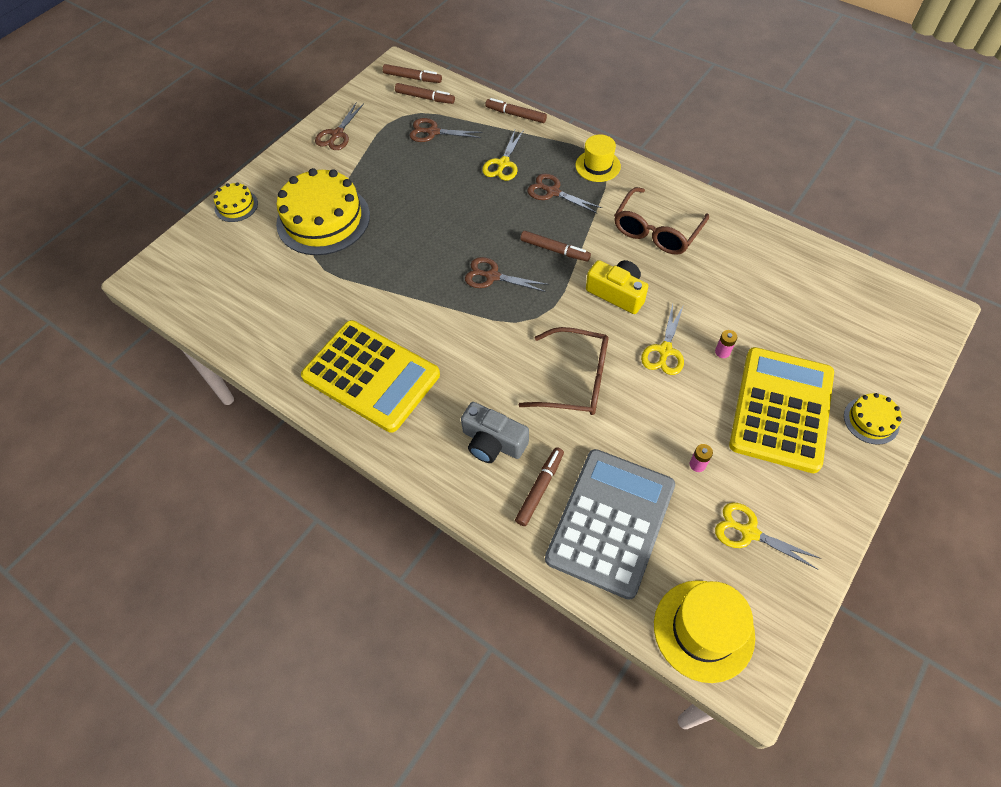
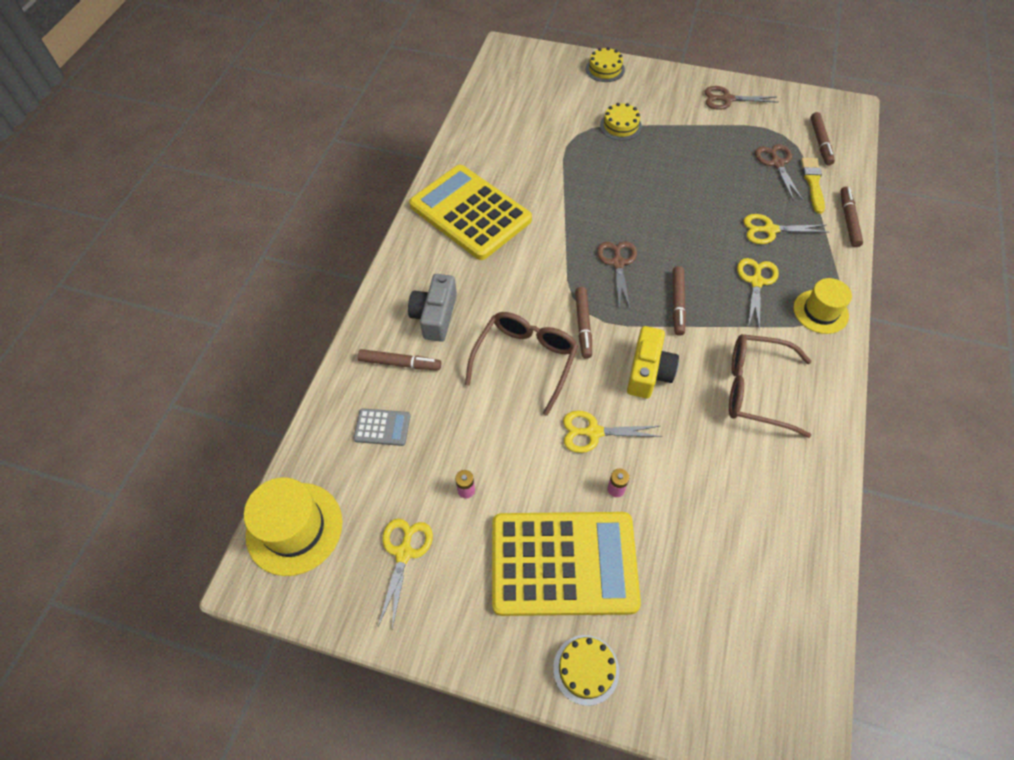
camera: 70 degrees right, 0 degrees up
(323, 219) = (620, 126): yellow cake -> yellow cake, size x0.47
(371, 376) = (470, 213): yellow calculator -> yellow calculator turned 120 degrees clockwise
(412, 78) = (841, 125): brown marker -> brown marker (583, 325)
(466, 119) = (813, 183): none -> yellow brush
(553, 192) = (756, 282): brown scissors -> yellow scissors
(574, 380) = (525, 361): brown glasses -> brown glasses turned 150 degrees counterclockwise
(611, 522) = (382, 427): grey calculator -> grey calculator, size x0.40

